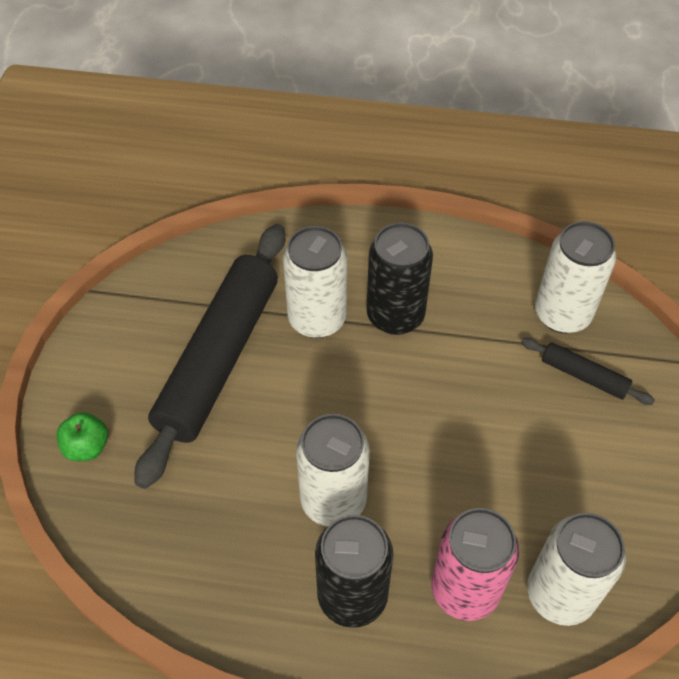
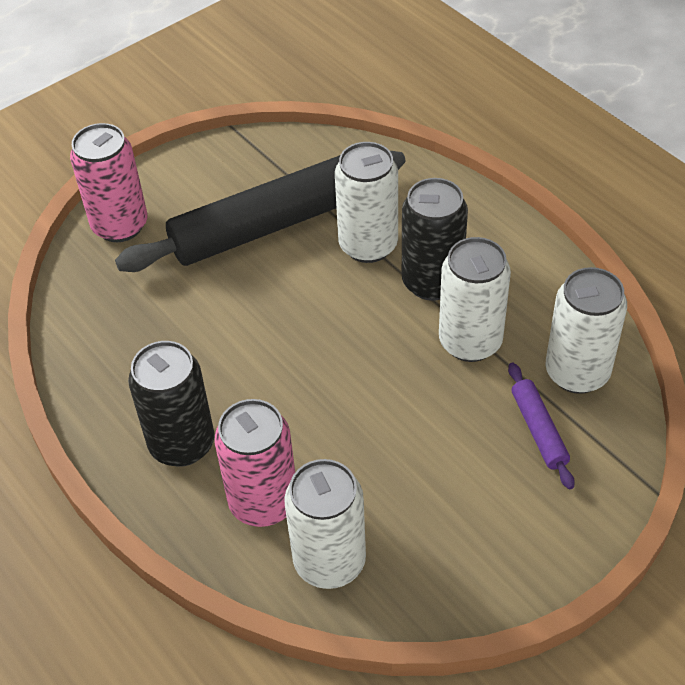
camera: 45 degrees right, 5 degrees down
(87, 447) = (120, 225): green apple -> pink can
(333, 500) = (239, 374): white can -> white can (470, 342)
(584, 376) = (538, 430): black rolling pin -> purple rolling pin

